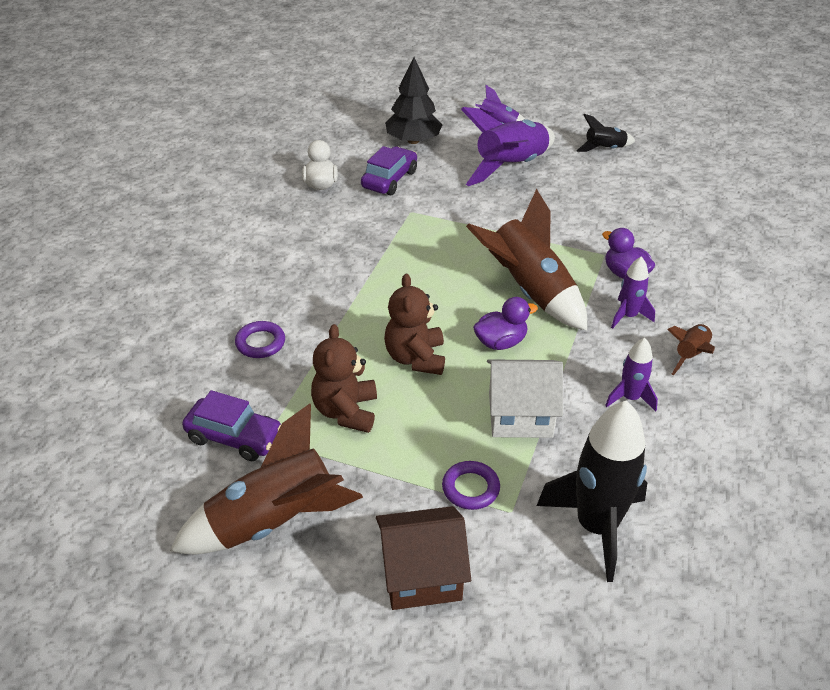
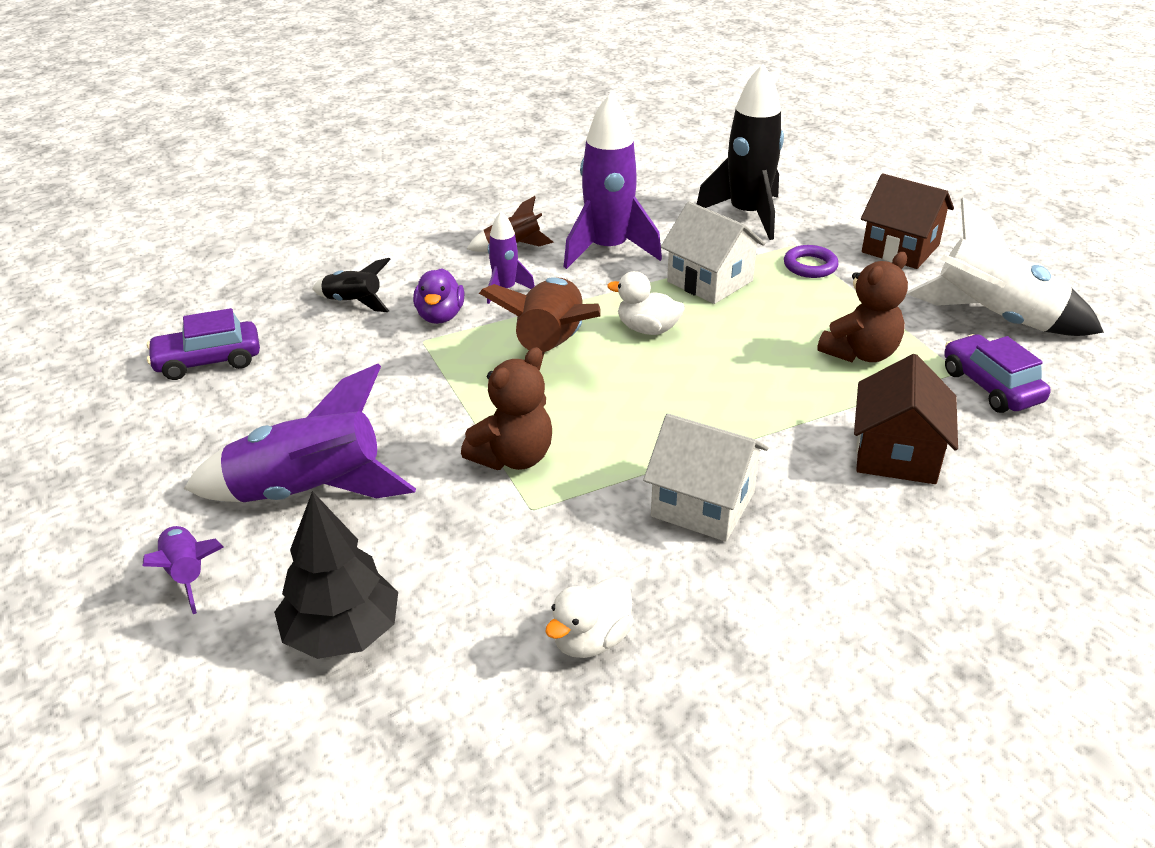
camera: 135 degrees left, 5 degrees down
(260, 343) = (896, 454): purple ring -> brown house
(273, 521) = (994, 319): brown rocket -> white rocket
(336, 256) = (703, 504): none -> white house
(389, 179) = (484, 579): purple car -> purple car (208, 361)
(415, 358) = (744, 358): brown teddy bear -> brown teddy bear (513, 457)
(500, 342) = (647, 329): purple duck -> white duck
(604, 149) = (164, 442): black rocket -> black rocket (353, 302)
(630, 398) = (608, 250): purple rocket -> purple rocket, size x1.95

